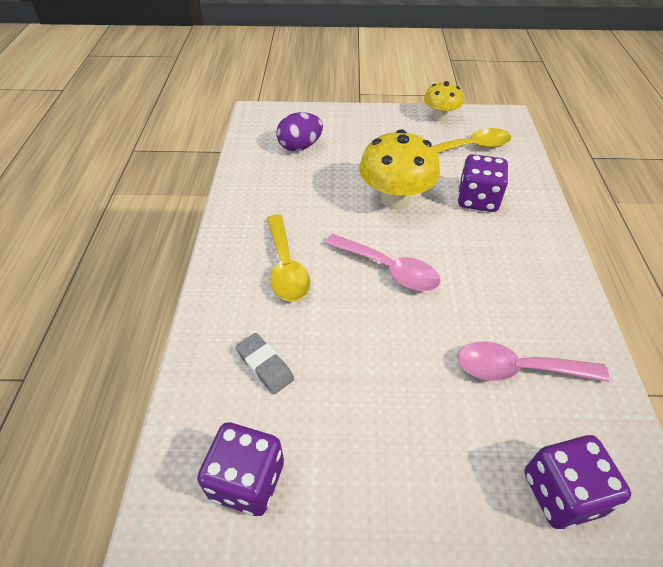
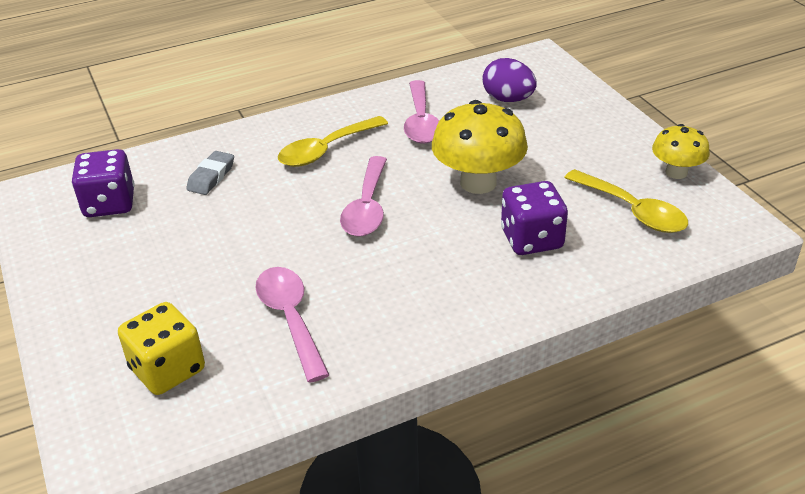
camera: 65 degrees right, 10 degrees down
(291, 198) = (421, 122): none -> pink spoon
(561, 493) = (167, 370): purple dice -> yellow dice

